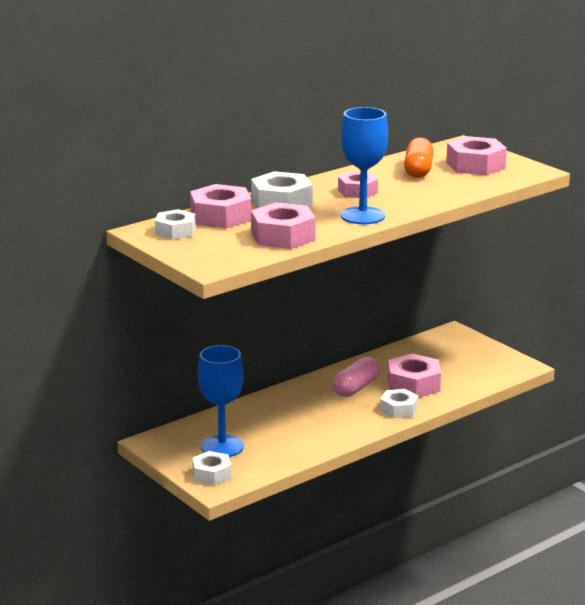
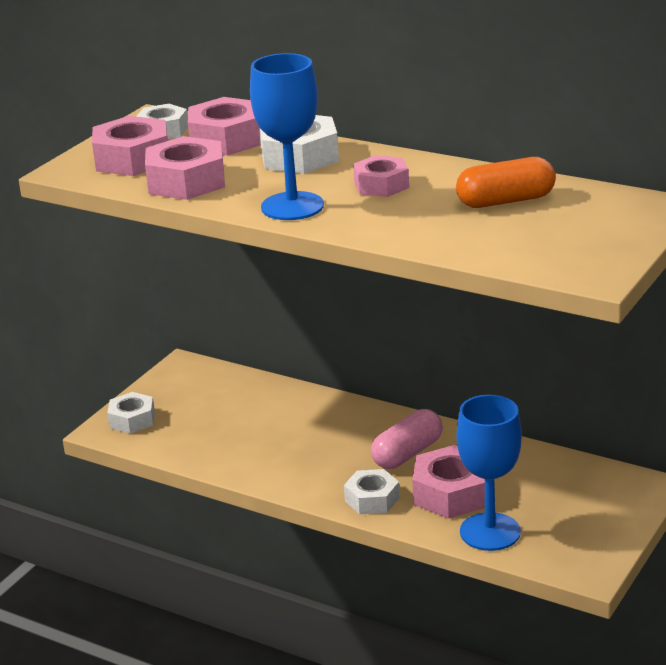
camera: 70 degrees right, 5 degrees up
(222, 446) = (197, 408): blue goblet -> blue goblet (490, 532)
(356, 388) = (407, 454): pink capsule -> pink capsule turned 60 degrees counterclockwise
(475, 165) = (569, 231): pink nut -> pink nut (132, 159)

